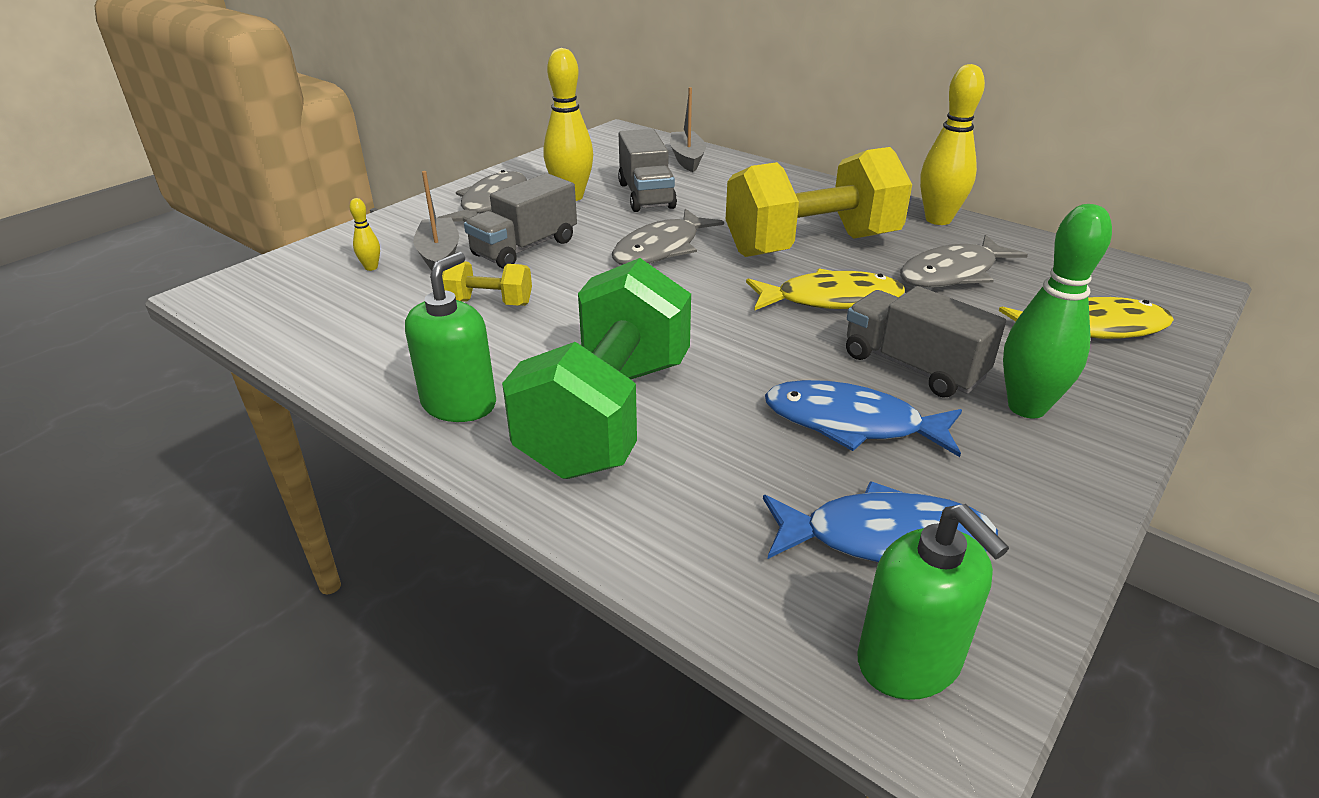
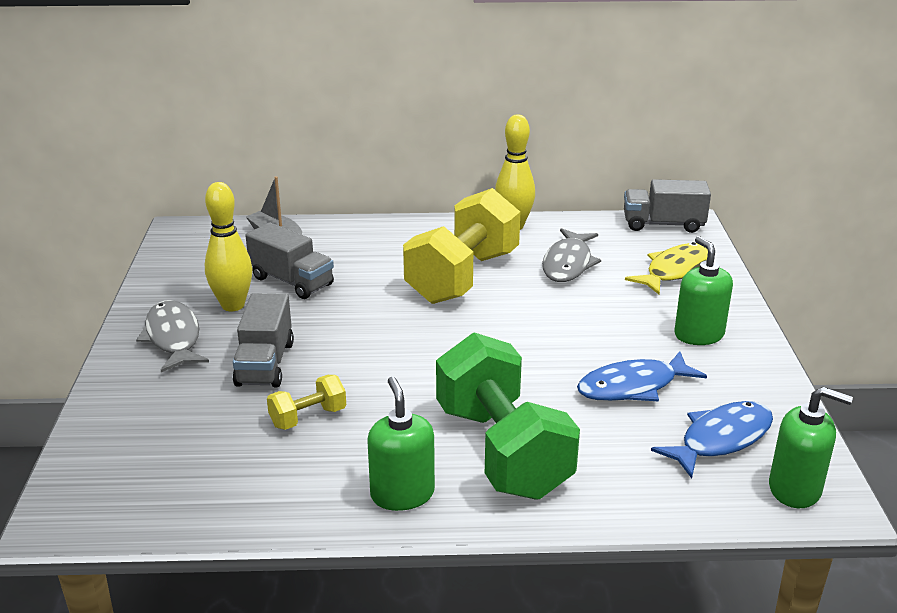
camera: 40 degrees left, 5 degrees down
(371, 267) = (163, 435): yellow bowling pin -> none
(439, 255) = (205, 400): grey boat -> none
(661, 249) = (368, 321): grey fish -> none
(831, 300) = (524, 312): yellow fish -> none
(913, 366) = (620, 337): grey truck -> grey truck (663, 224)
(1026, 407) = (698, 335): green bowling pin -> green soap dispenser

